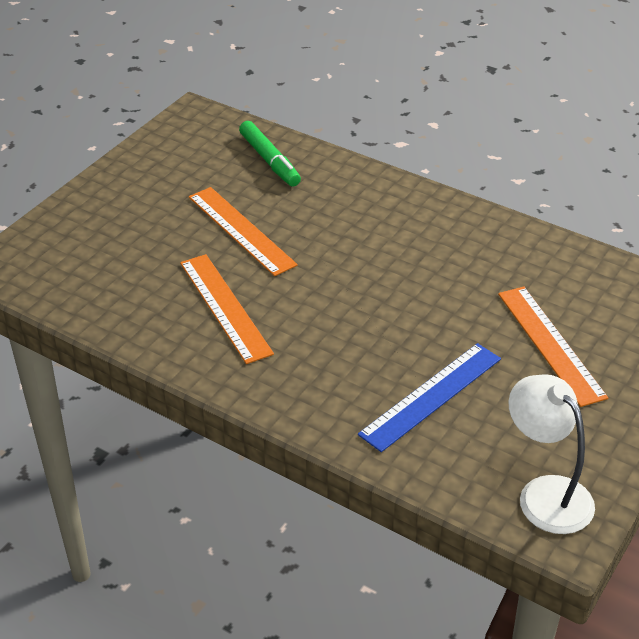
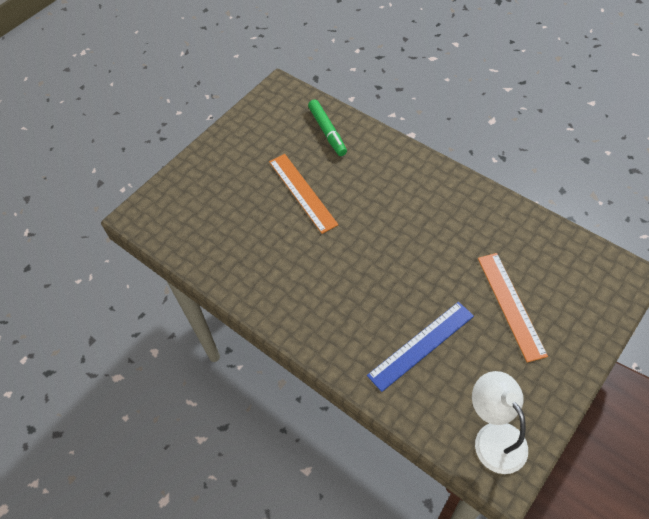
camera: 10 degrees right, 15 degrees up
(225, 307) = (285, 259): orange ruler -> none

